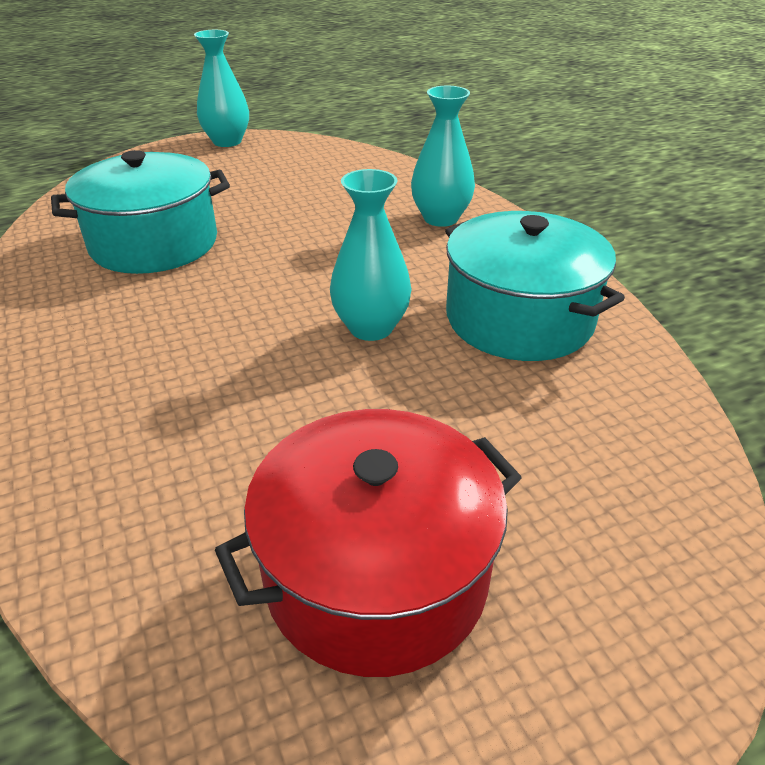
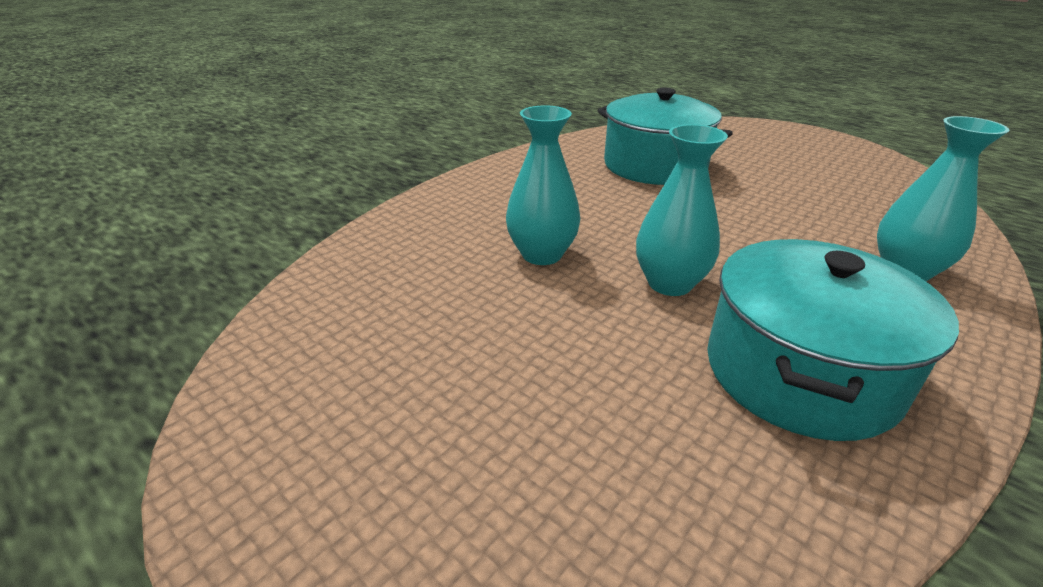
camera: 65 degrees right, 5 degrees down
(227, 141) = (830, 140): turquoise vase -> turquoise vase (542, 254)
(376, 574) = (391, 371): red pot -> none

